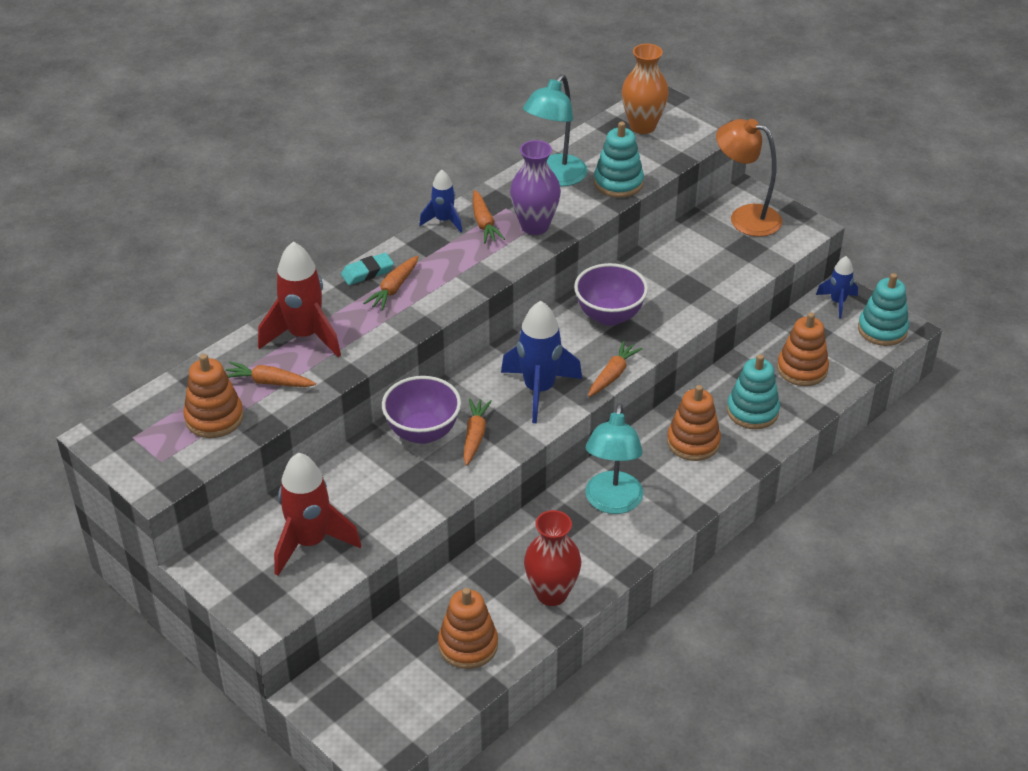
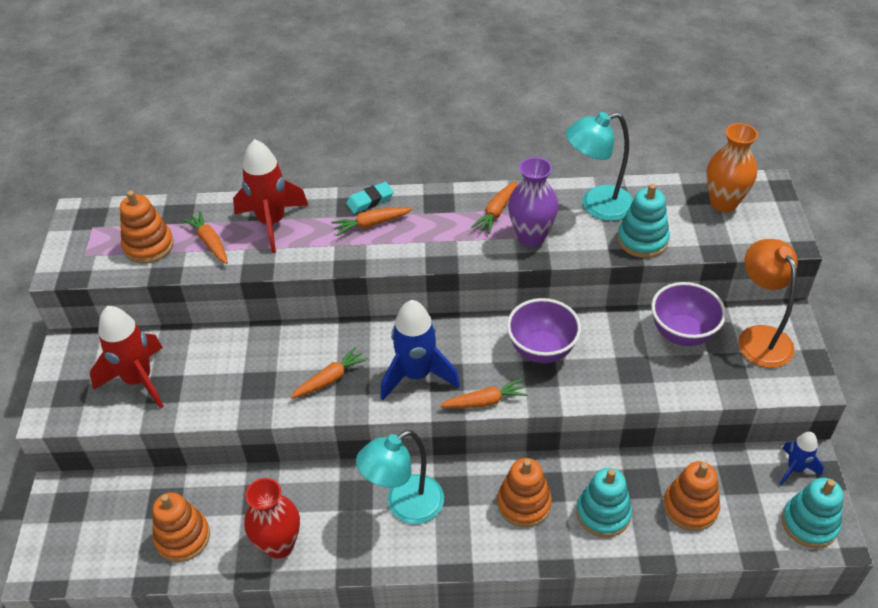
camera: 45 degrees right, 5 degrees up
(367, 272) = (370, 201): turquoise eraser -> turquoise eraser turned 45 degrees counterclockwise
(423, 432) = (301, 350): purple bowl -> purple bowl (682, 333)
(443, 221) = (470, 192): blue rocket -> none

